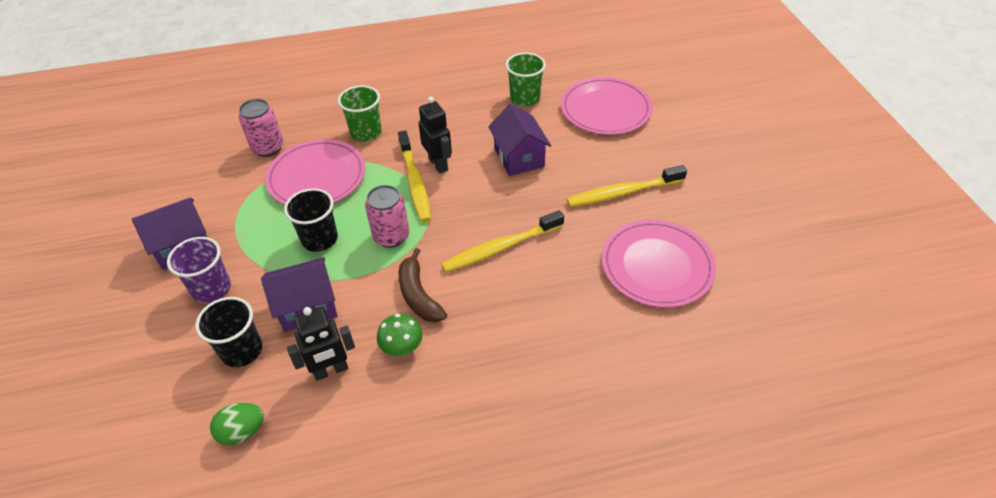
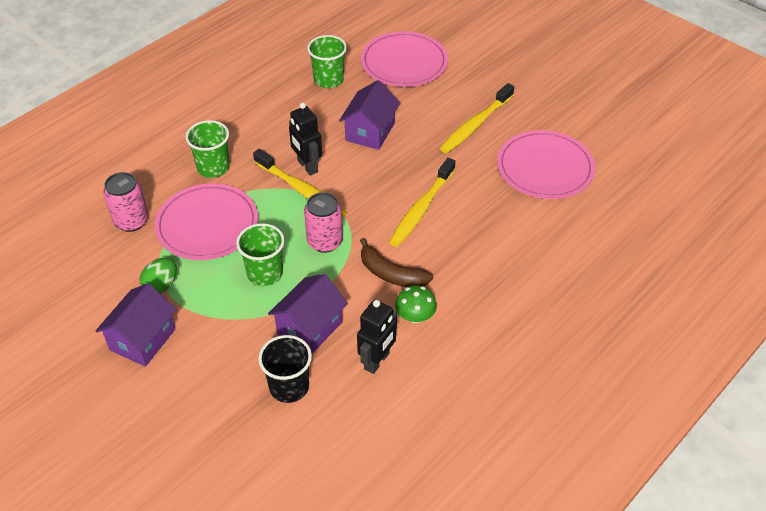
camera: 35 degrees left, 0 degrees up
(212, 289) = (210, 357): purple cup -> none
(242, 431) = (352, 438): green egg -> green egg (161, 285)
(319, 239) = (265, 273): black cup -> green cup
(438, 164) = (307, 166): black robot -> black robot turned 150 degrees counterclockwise
(519, 157) = (370, 132): purple house -> purple house turned 75 degrees clockwise

